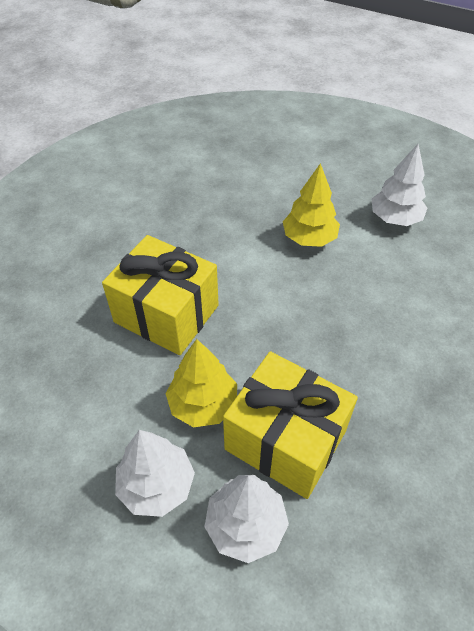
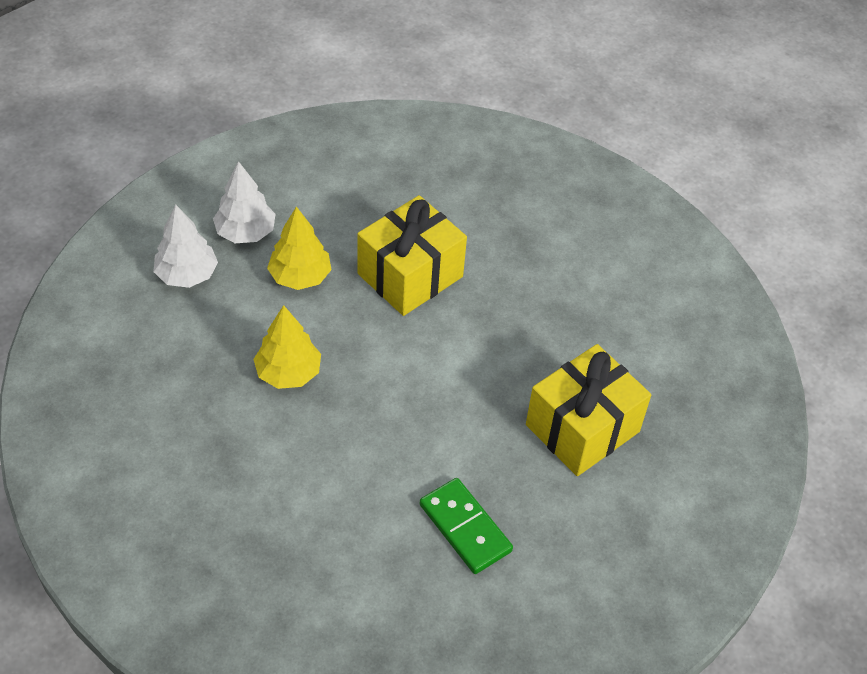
camera: 105 degrees right, 0 degrees up
(285, 440) = (239, 320): yellow gift -> yellow gift (582, 428)
(309, 238) = (465, 425): yellow tree -> yellow tree (288, 373)
(395, 219) = (465, 528): white tree -> green domino

